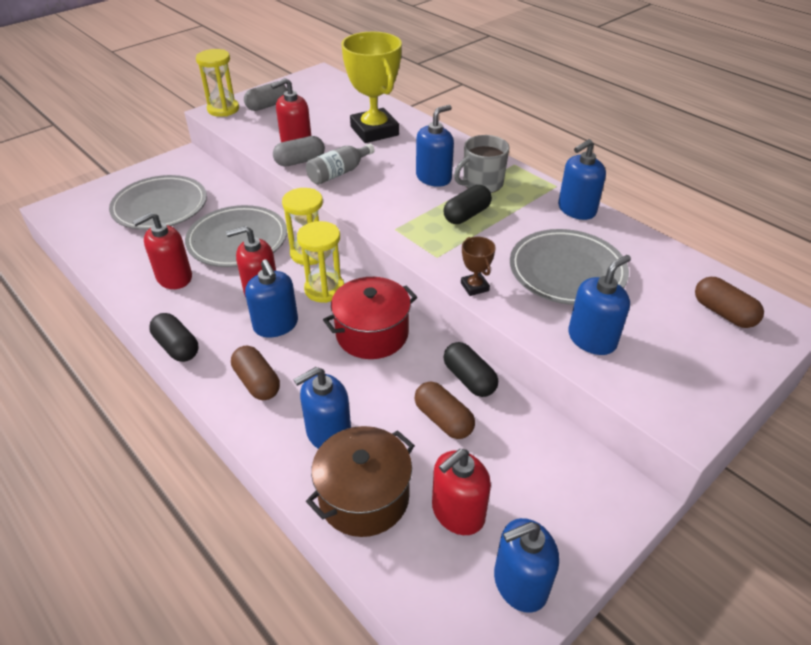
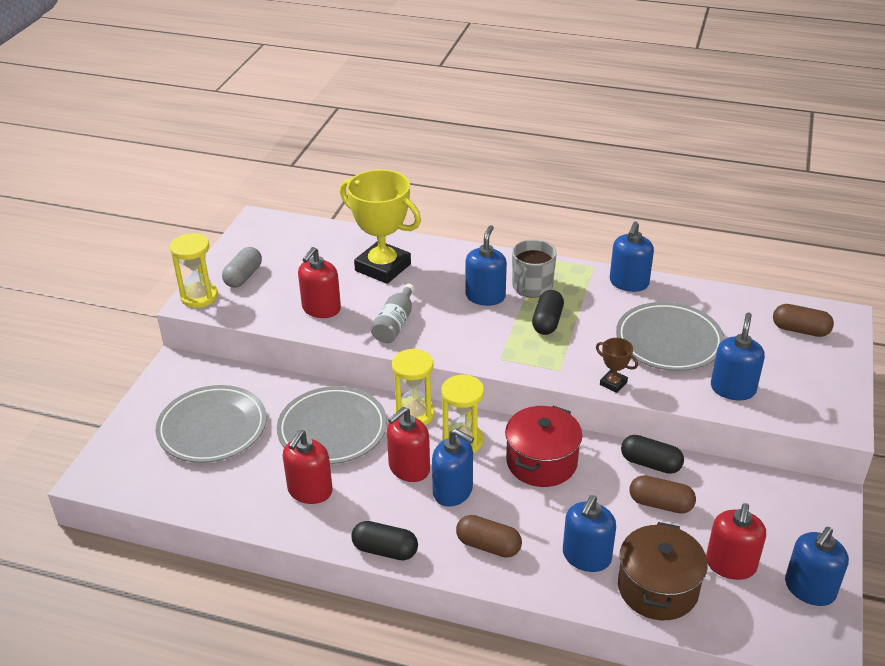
camera: 30 degrees left, 5 degrees down
(300, 161) = (345, 325): grey capsule -> none

